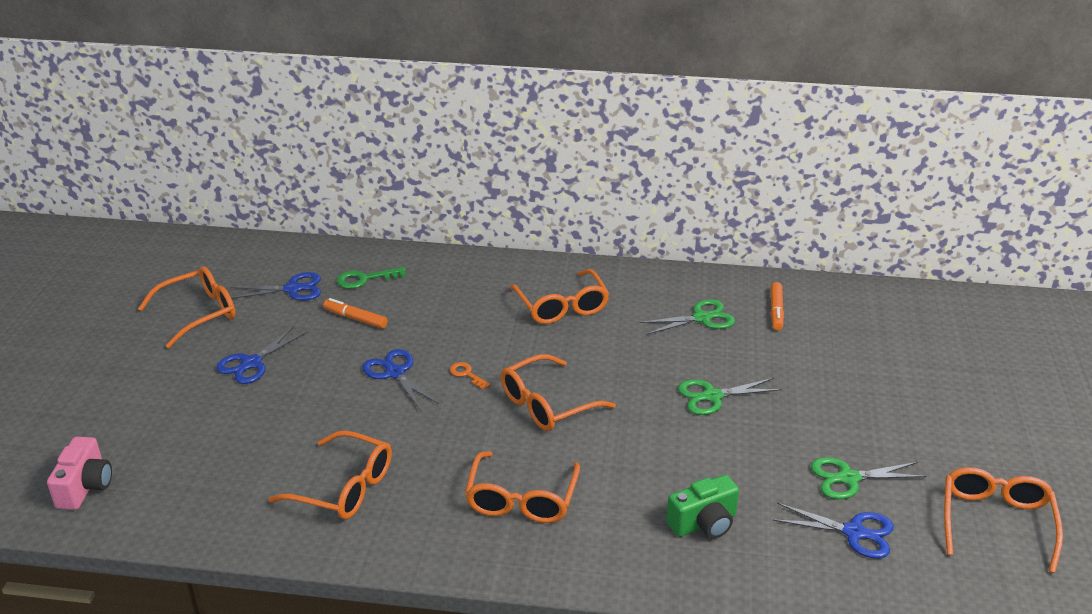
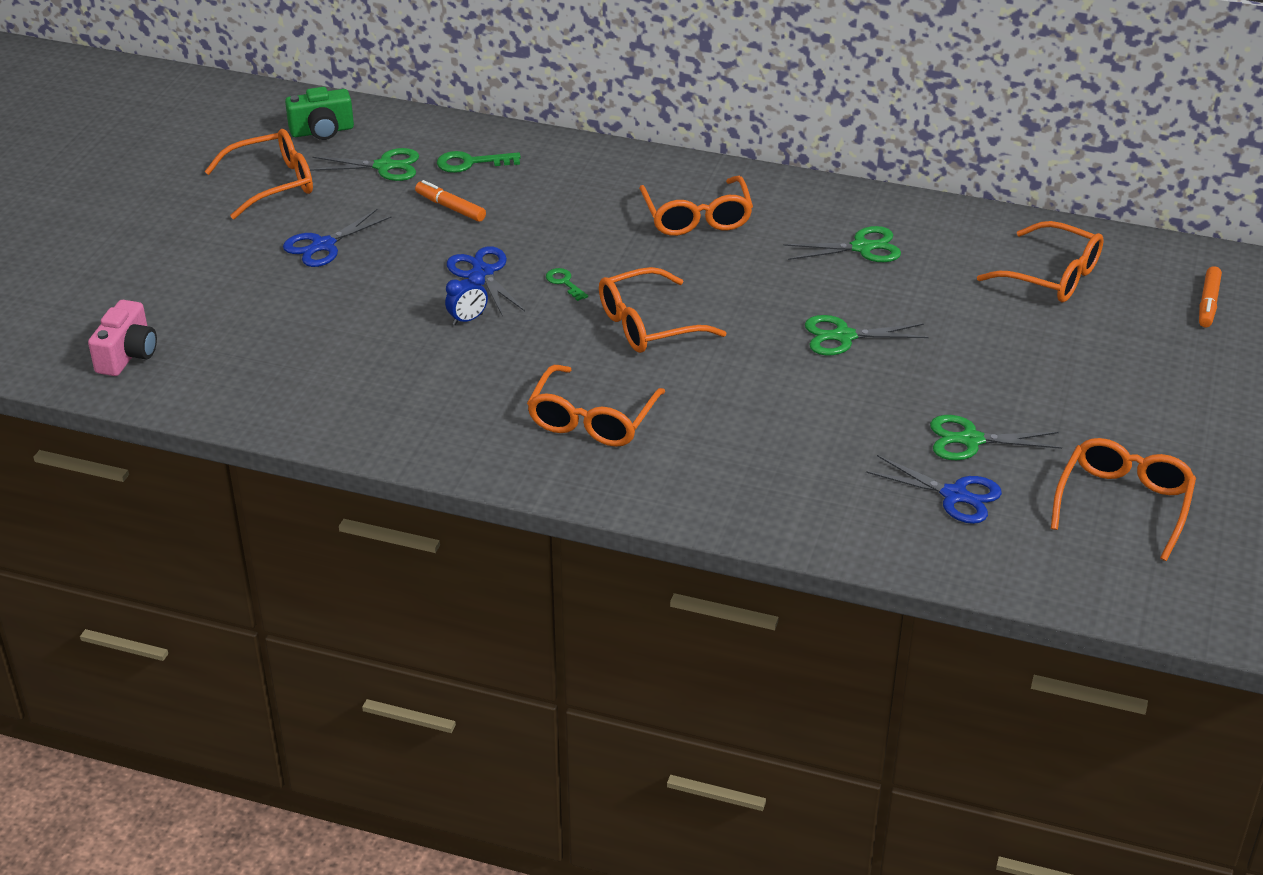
camera: 10 degrees right, 5 degrees up
(293, 289) = (384, 166): blue scissors -> green scissors
(343, 487) = (400, 386): orange glasses -> orange glasses (1050, 276)
(391, 417) = (467, 319): none -> blue clock
(466, 374) = (564, 282): orange key -> green key
(704, 523) = (787, 467): green camera -> green camera (322, 131)
(776, 311) = (956, 248): orange marker -> orange marker (1208, 303)

